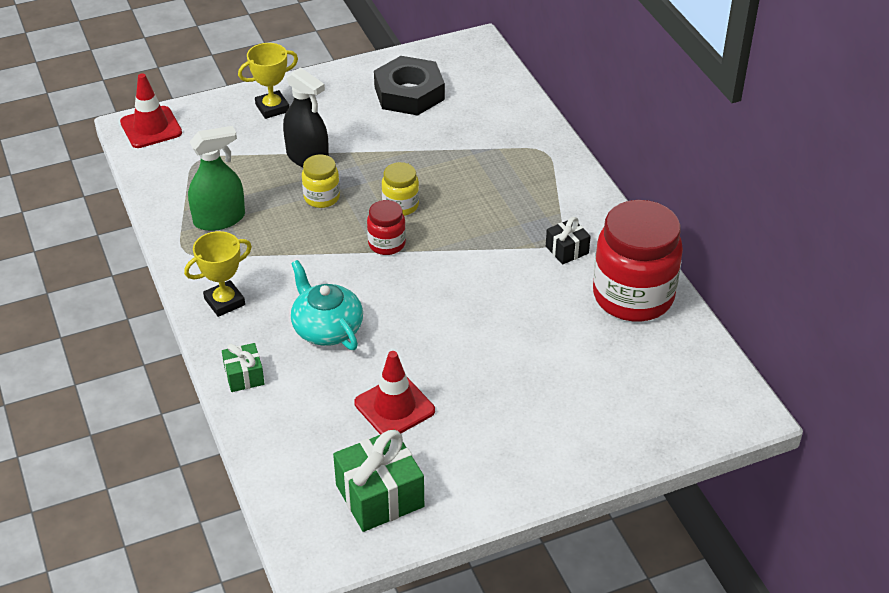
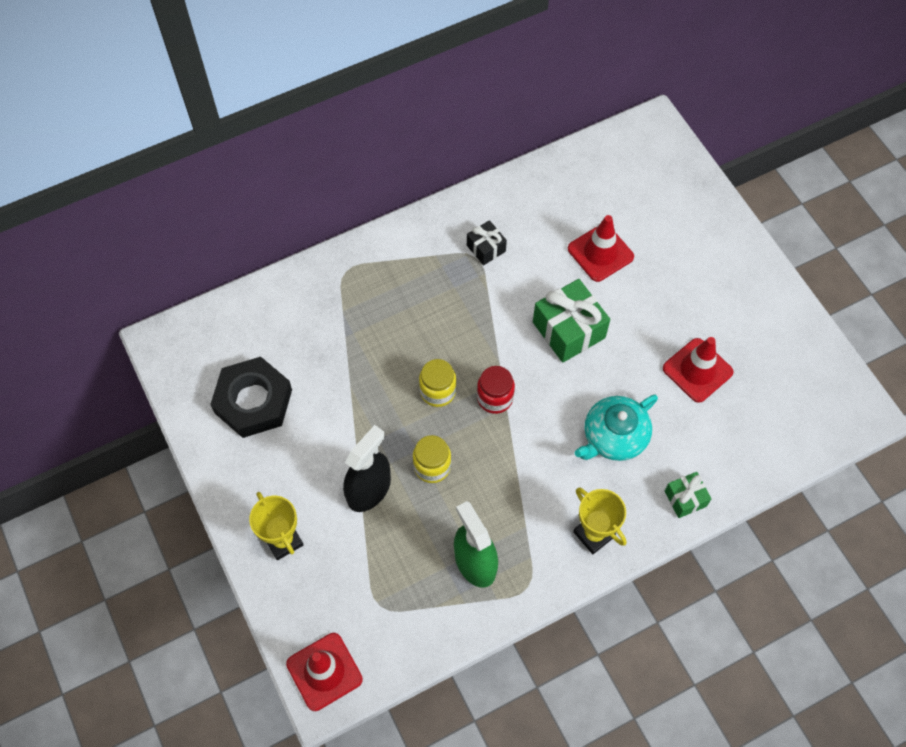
camera: 95 degrees left, 20 degrees up
(380, 496) = (792, 371): green gift -> green gift (568, 330)
(557, 341) = (600, 253): none -> red traffic cone
(633, 296) = (538, 198): red jar -> none

